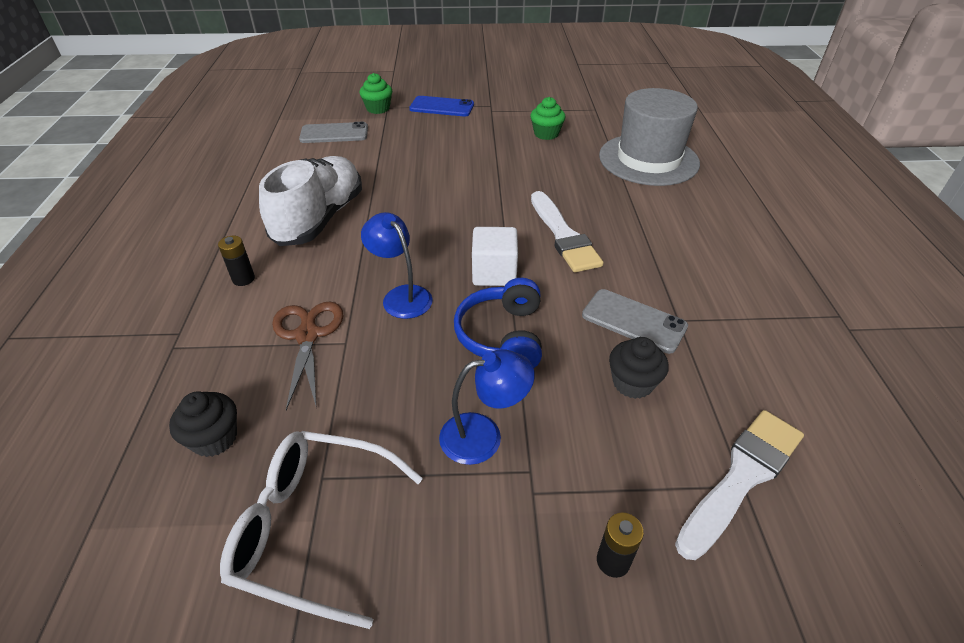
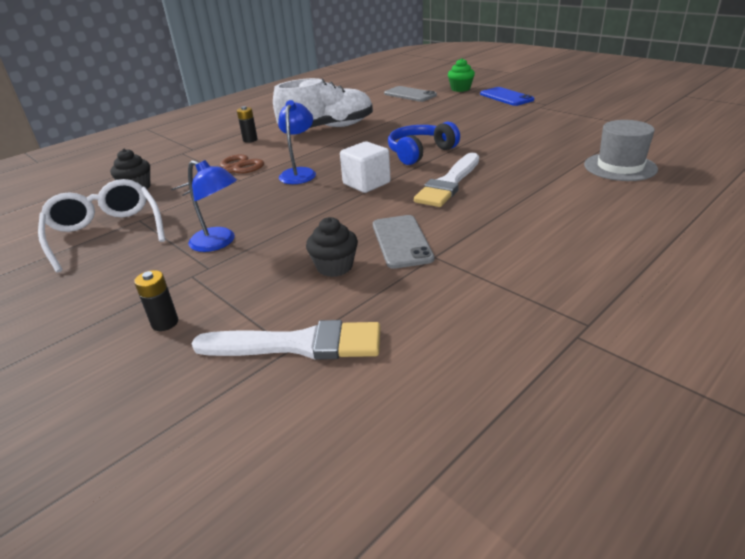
camera: 50 degrees right, 10 degrees down
(502, 336) = (312, 211): blue headphones -> blue headphones (420, 152)
(546, 134) = (557, 129): green cupcake -> none
(648, 159) = (620, 167): grey hat -> grey hat, size x0.64

